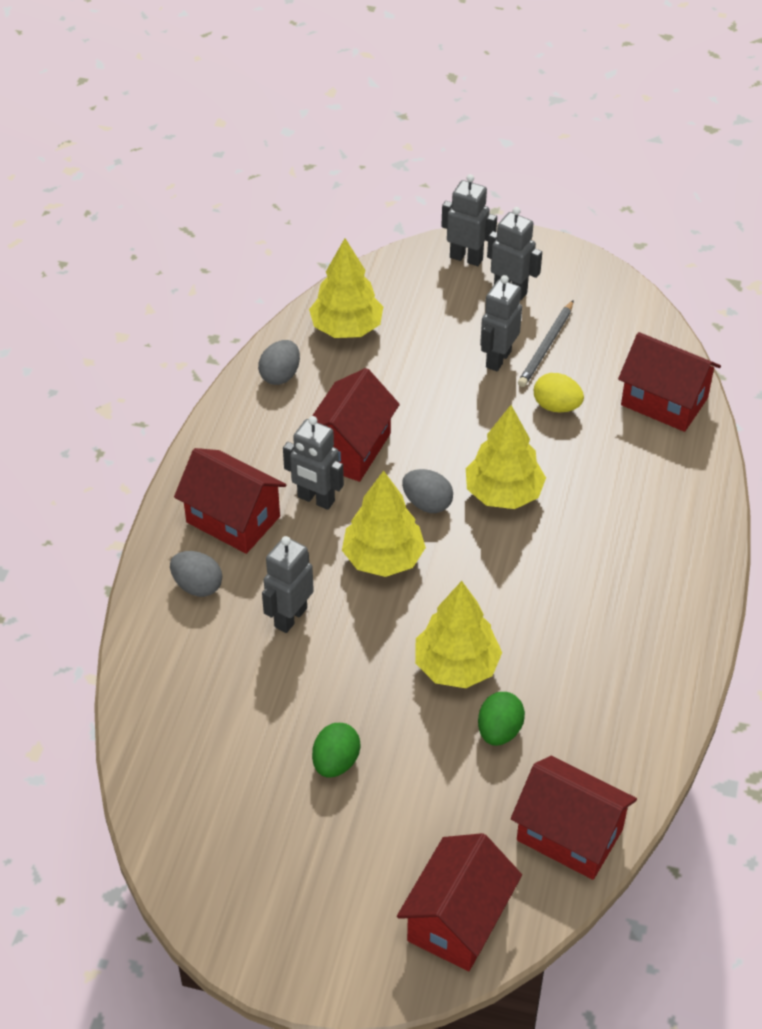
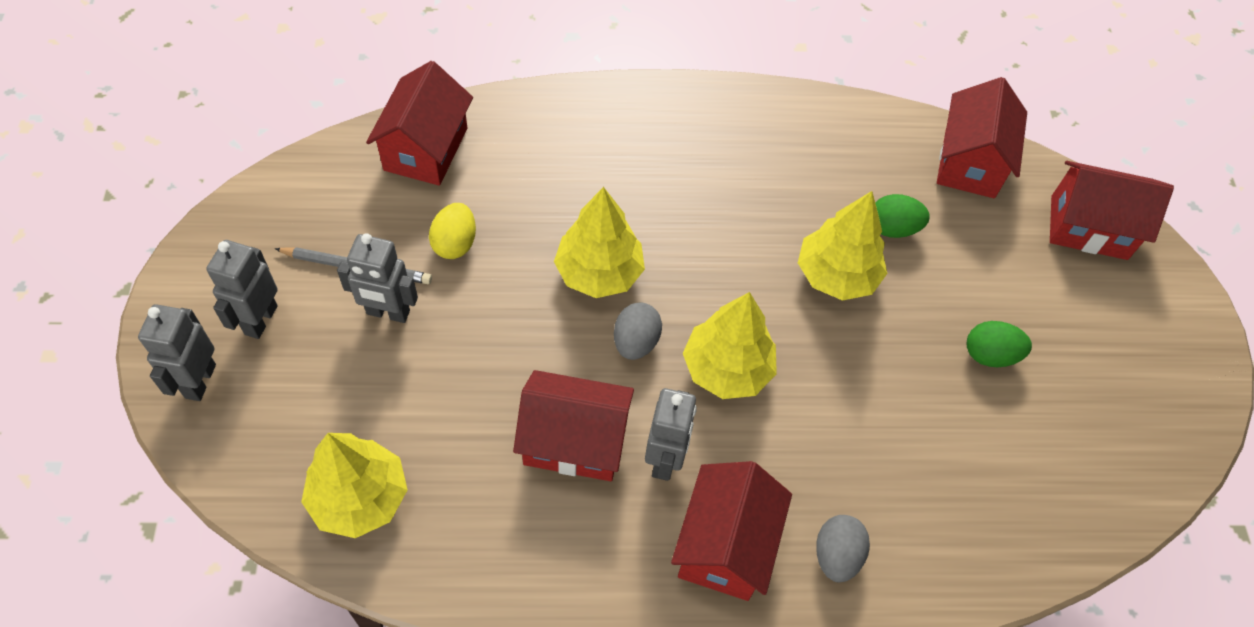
camera: 110 degrees left, 10 degrees up
(280, 375) = (466, 559): grey egg -> none
(290, 617) = (839, 442): grey robot -> none

